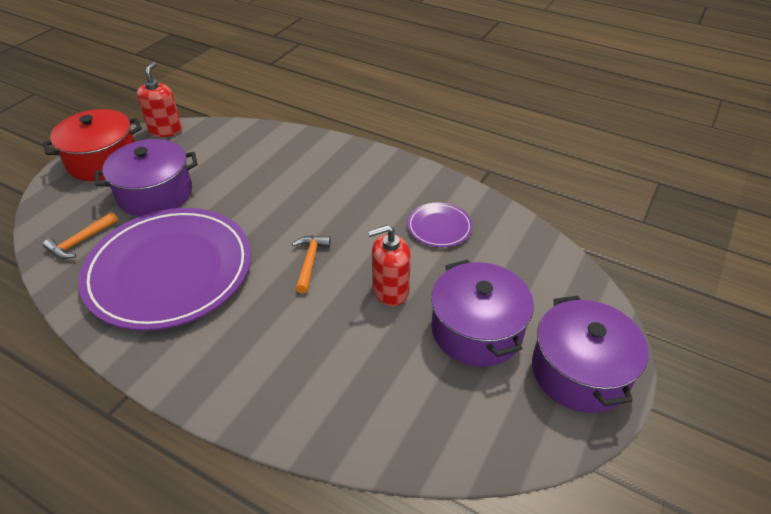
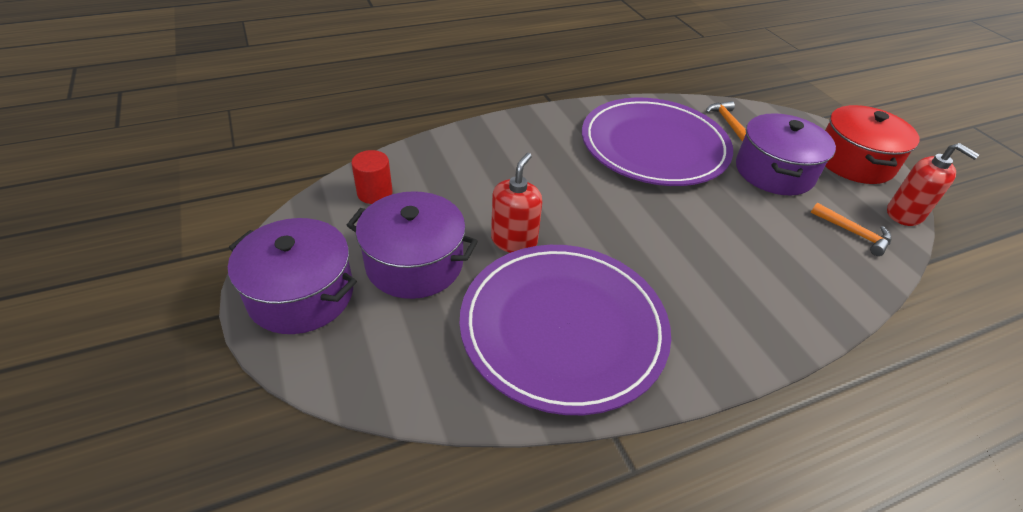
camera: 125 degrees right, 0 degrees up
(310, 262) = (597, 214): orange hammer -> orange hammer (853, 233)
(436, 424) = (375, 193): none -> red cylinder
(439, 227) = (563, 328): purple plate -> purple plate, size x2.36

